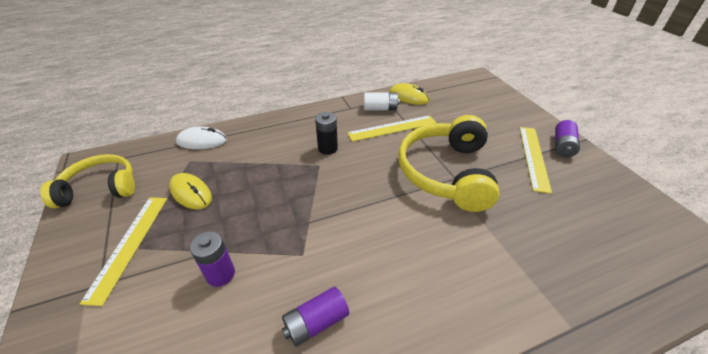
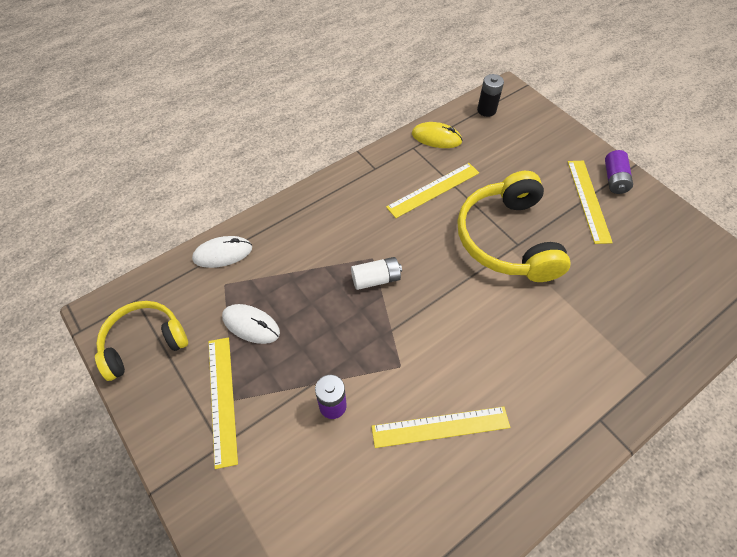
camera: 15 degrees left, 15 degrees up
(191, 193) = (251, 325): yellow mouse -> white mouse
(316, 322) = (440, 427): purple battery -> yellow ruler
(327, 148) = (373, 233): black battery -> black battery (486, 110)
(380, 108) = (410, 162): white battery -> white battery (376, 279)

